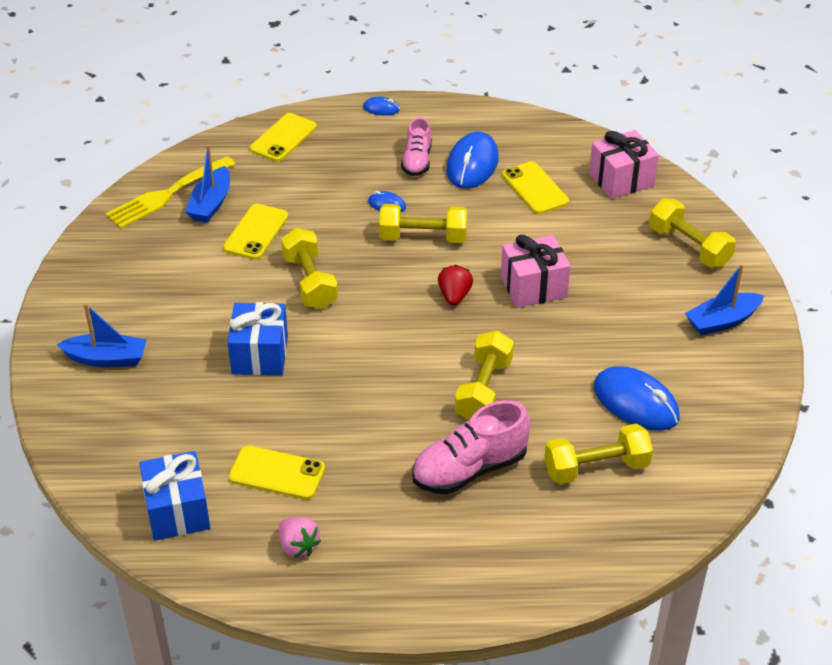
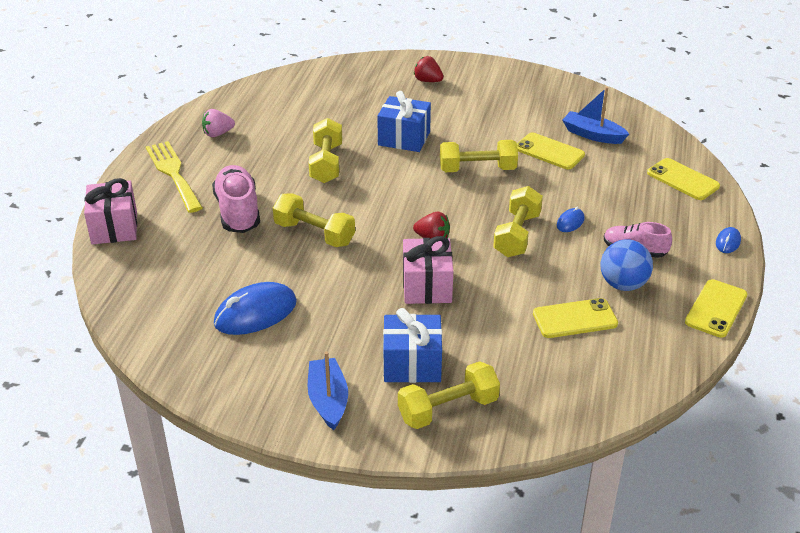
camera: 105 degrees right, 5 degrees down
(107, 359) = (428, 81): blue boat -> red strawberry
(167, 195) = (609, 116): yellow fork -> yellow fork (173, 173)
(177, 511) = (276, 95): blue gift -> blue gift (412, 364)
(277, 473) = (285, 133): yellow phone -> yellow phone (716, 309)
(472, 164) = (623, 284): blue mouse -> blue ball
(596, 468) = (200, 274): yellow dumbbell -> yellow dumbbell (326, 163)
(621, 180) = (576, 387): pink gift -> pink gift (114, 227)

